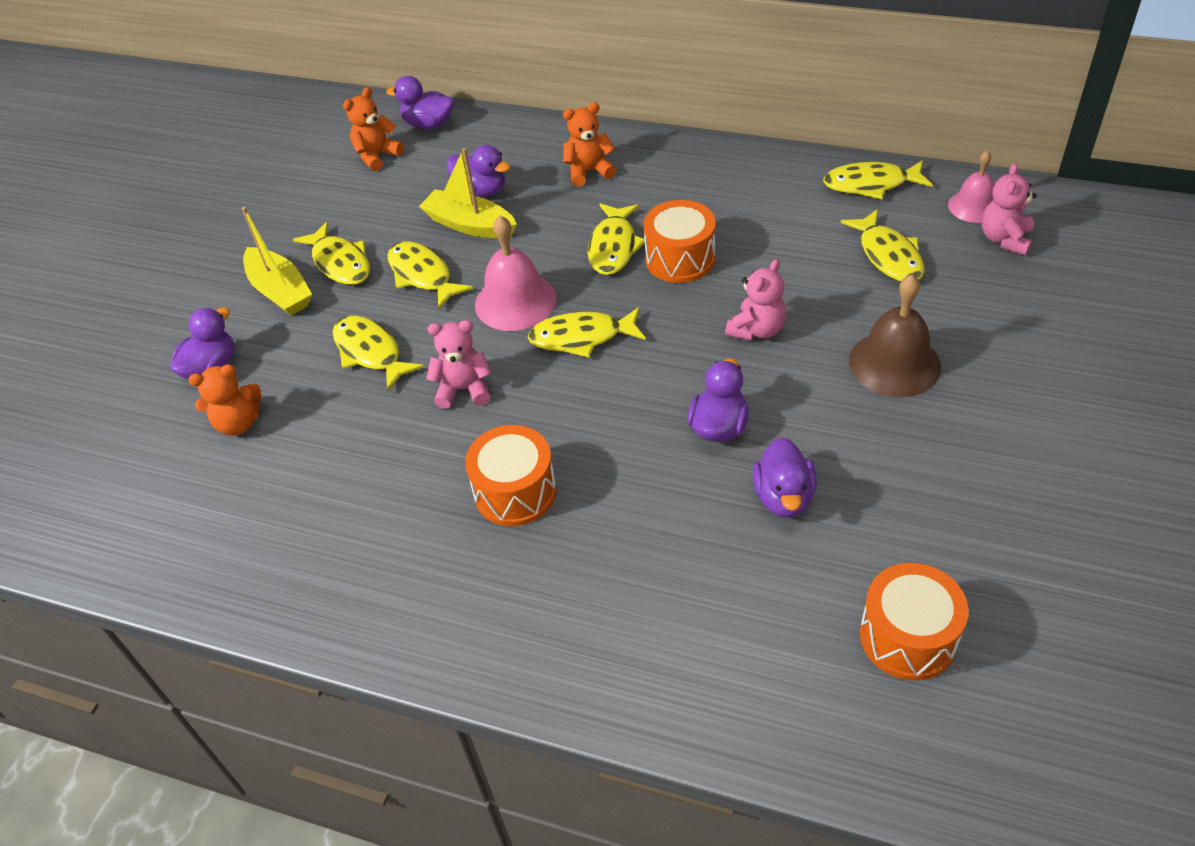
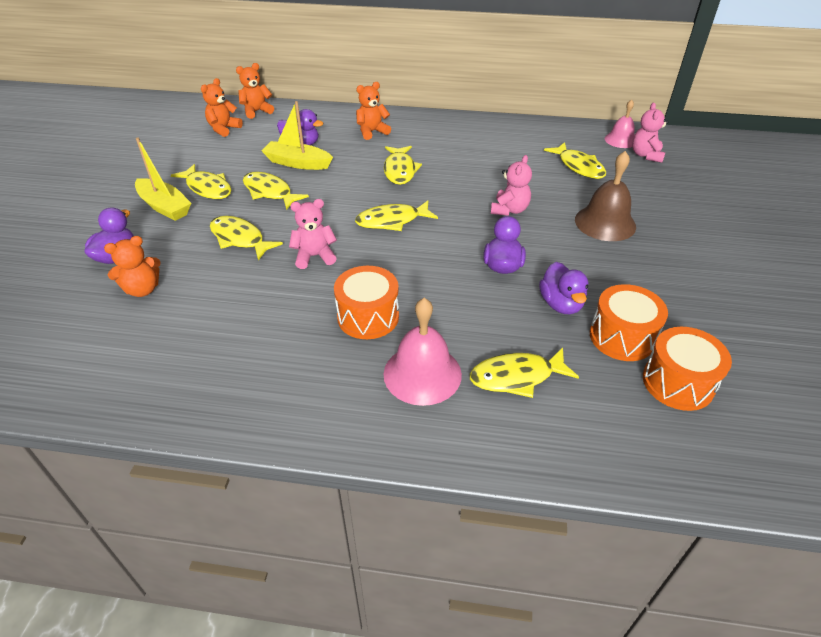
camera: 15 degrees left, 5 degrees down
(428, 124) = (257, 111): purple duck -> orange teddy bear
(515, 301) = (340, 203): pink bell -> pink bell (422, 374)
(680, 259) = (446, 174): orange drum -> orange drum (621, 337)
(871, 184) = (554, 132): yellow fish -> yellow fish (516, 377)

